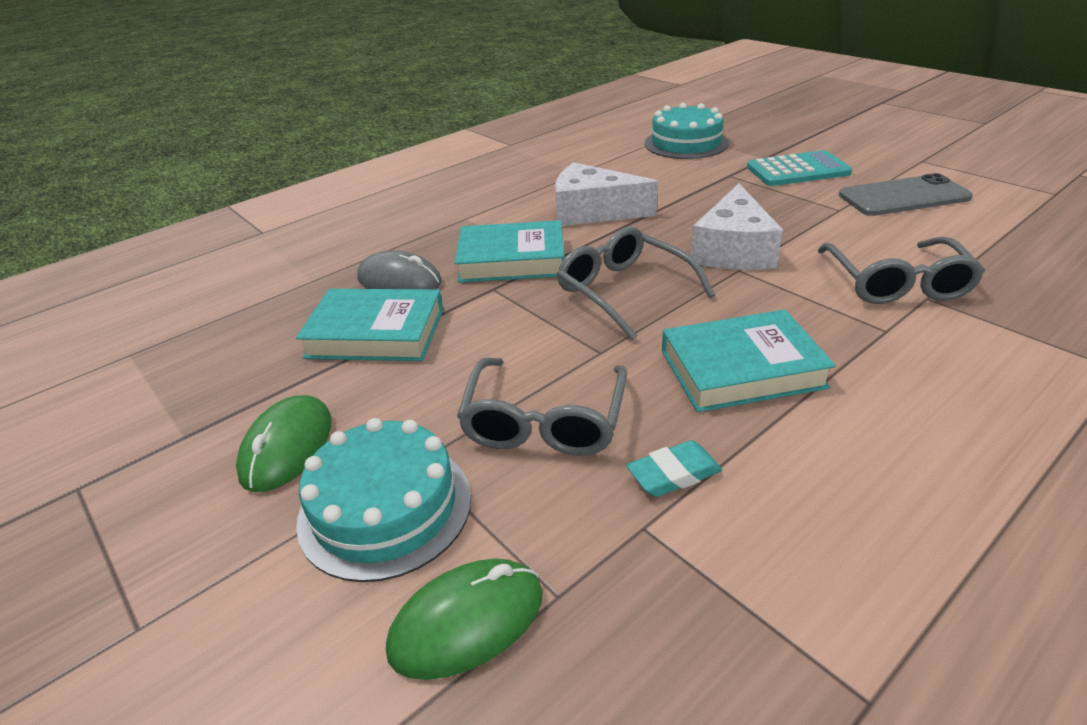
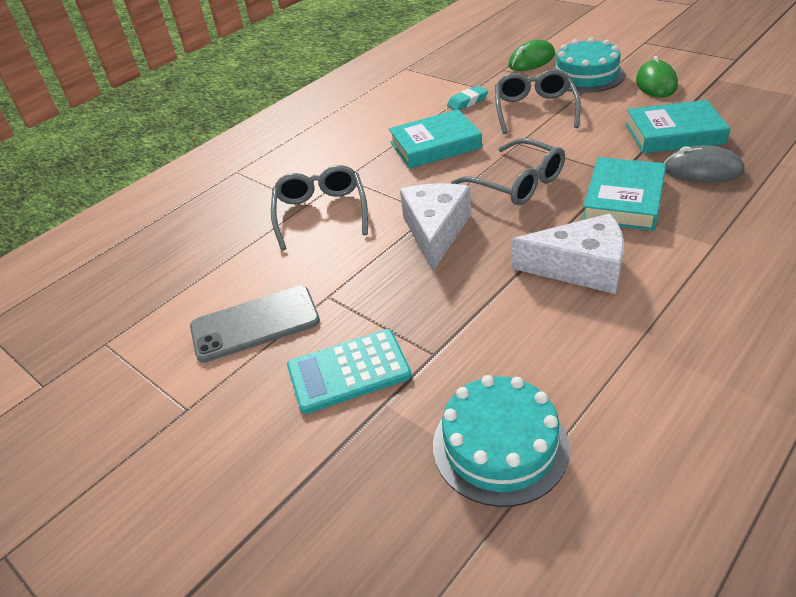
camera: 175 degrees right, 5 degrees up
(512, 260) = (624, 200): turquoise book -> turquoise book turned 60 degrees counterclockwise

